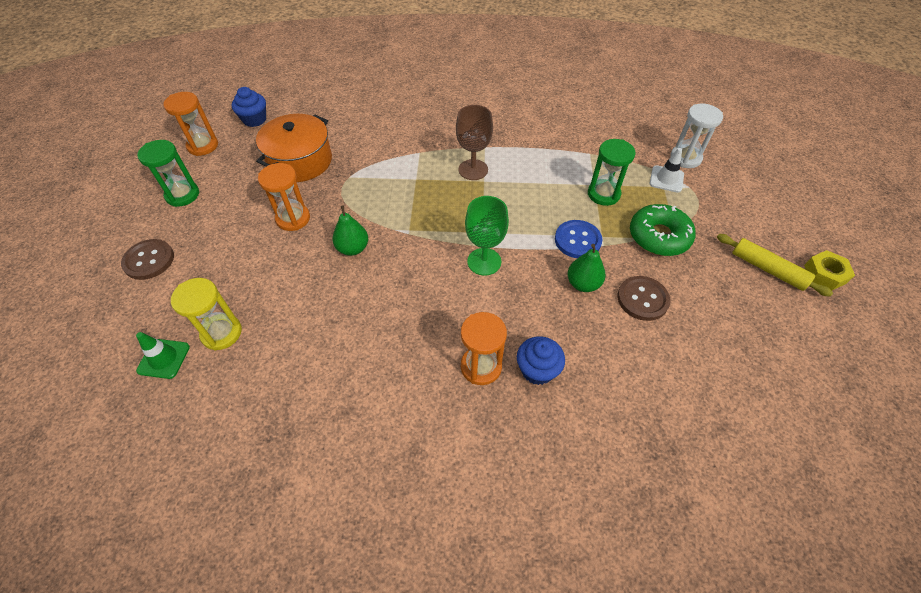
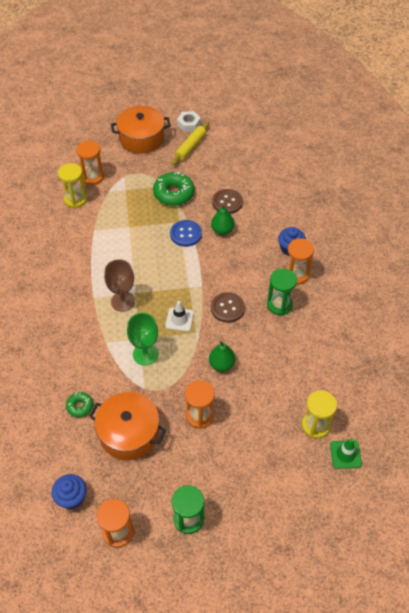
camera: 100 degrees left, 0 degrees up
(149, 260) = (267, 510): brown button -> brown button (227, 308)
(347, 129) = (80, 406): none -> green donut
(484, 261) = (216, 283): green goblet -> green goblet (145, 354)
(603, 194) = (138, 221): green hourglass -> green hourglass (279, 305)
(643, 141) = (75, 199): none -> yellow hourglass
(666, 179) = (117, 188): white traffic cone -> white traffic cone (179, 319)
(685, 158) = (93, 177): white hourglass -> orange hourglass
(775, 213) = (141, 138): none -> orange pot
(825, 274) = (188, 124): yellow nut -> white nut

